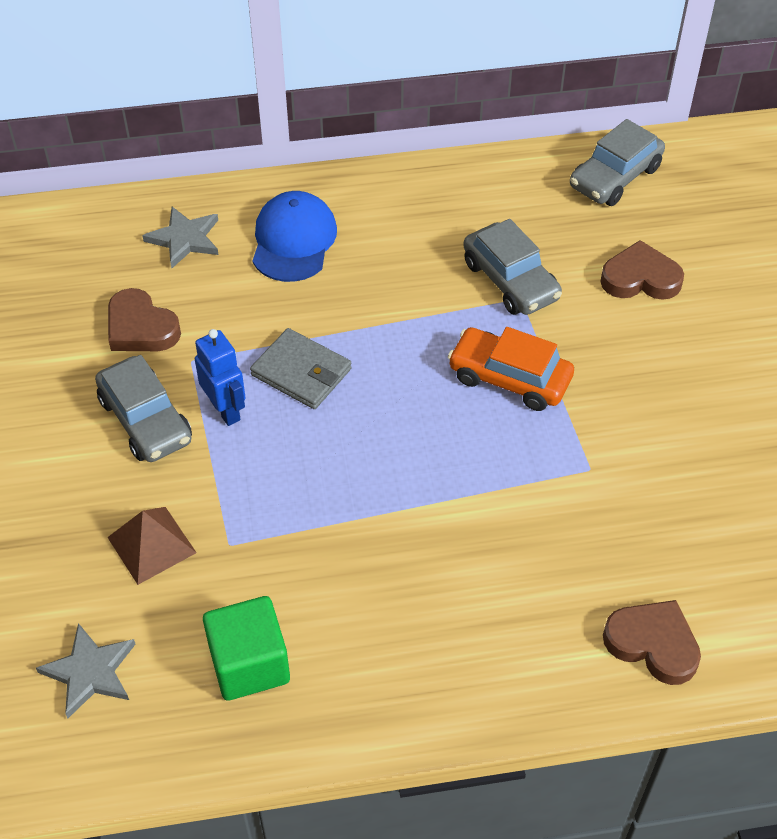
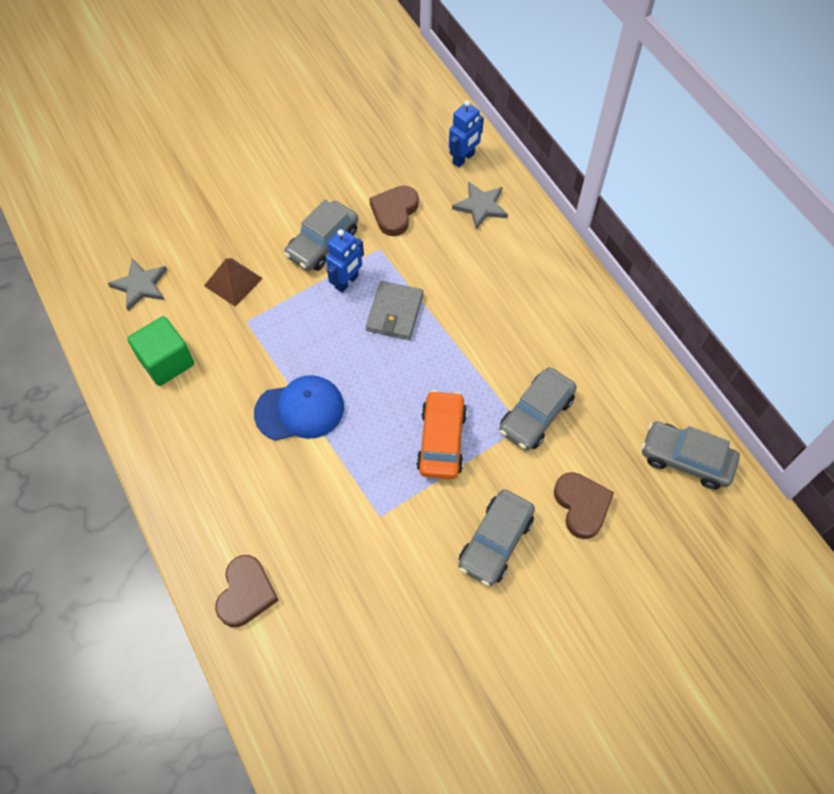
camera: 70 degrees right, 10 degrees up
(97, 233) = (463, 158): none -> blue robot
(293, 240) = (509, 267): blue cap -> blue cap (300, 410)
(660, 367) = (495, 542): none -> grey car

